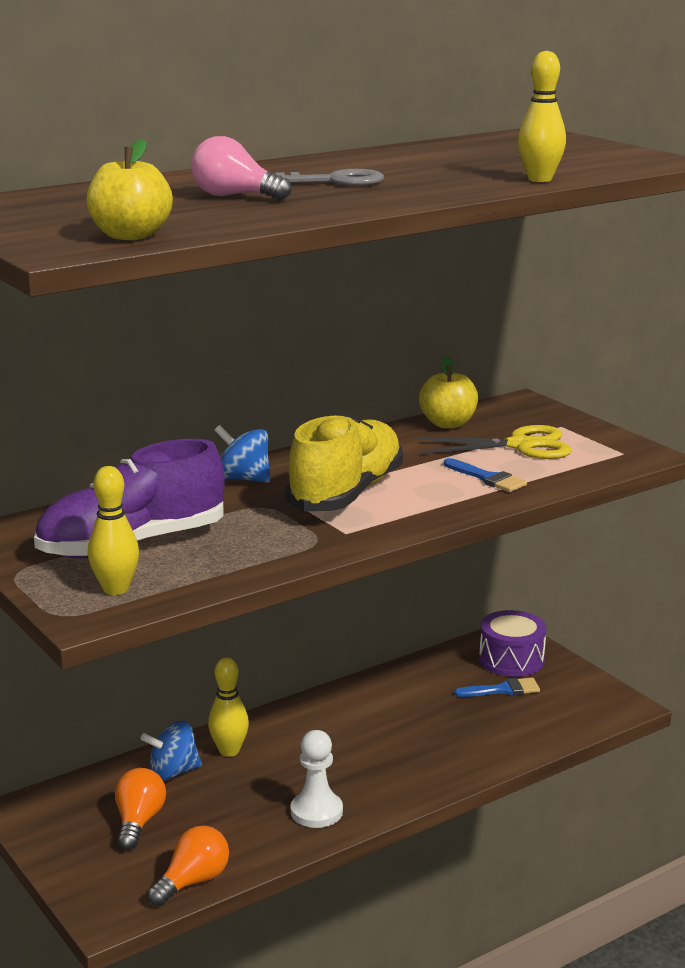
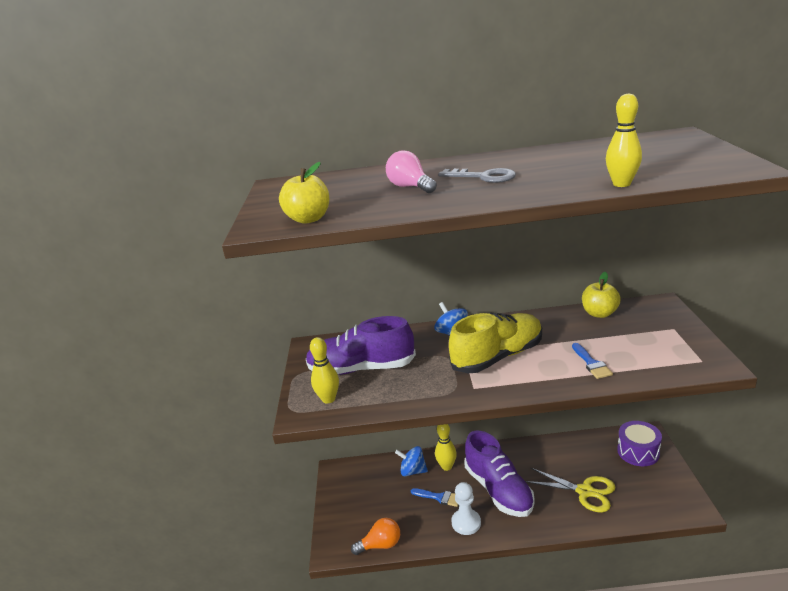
camera: 35 degrees right, 5 degrees up
(139, 822) = (379, 497): orange light bulb -> none
(338, 758) = (498, 490): none -> purple shoe
(503, 690) = (620, 472): blue brush -> blue brush (439, 497)
(520, 445) = (633, 340): yellow scissors -> yellow scissors (585, 491)

